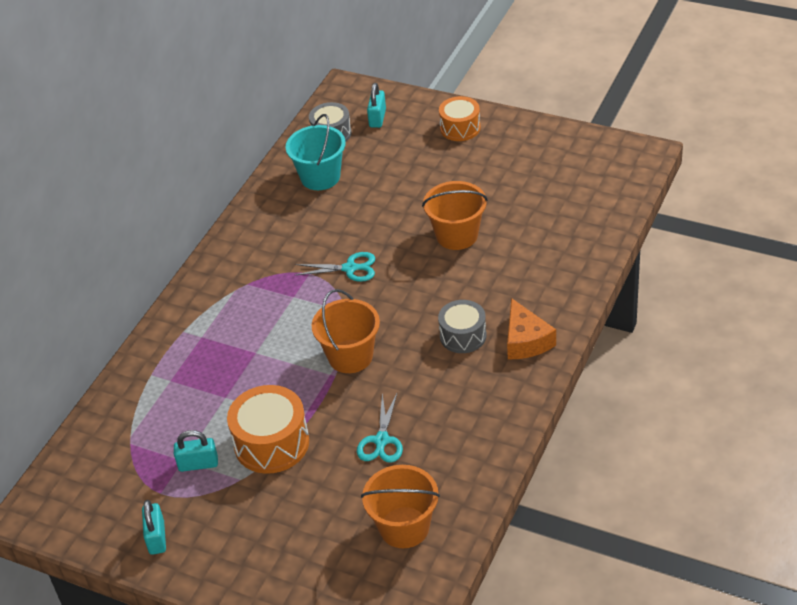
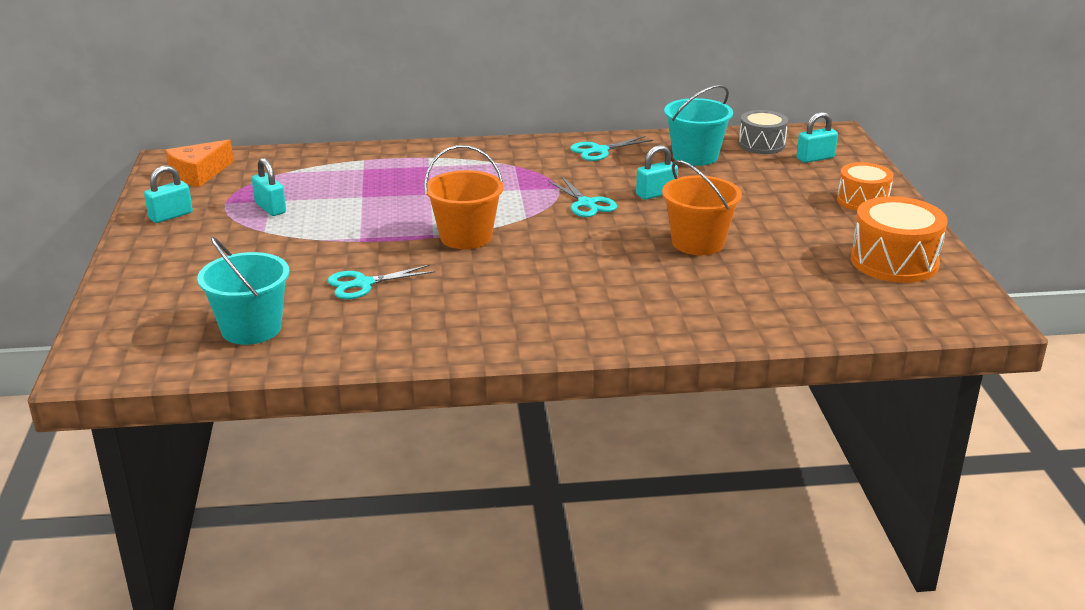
camera: 55 degrees right, 15 degrees down
(263, 224) = (599, 151): none -> turquoise scissors
(271, 443) = (319, 232): orange drum -> orange drum (894, 261)
(365, 224) = (656, 194): none -> turquoise padlock
(404, 527) = (251, 329): orange bucket -> turquoise bucket
(463, 336) = (551, 286): grey drum -> none
(525, 340) = (580, 325): orange cheese -> orange cheese (199, 174)

